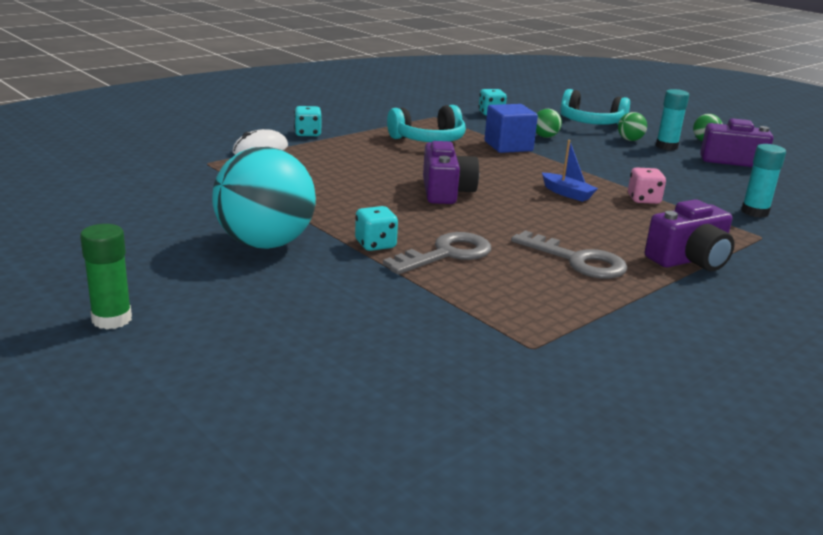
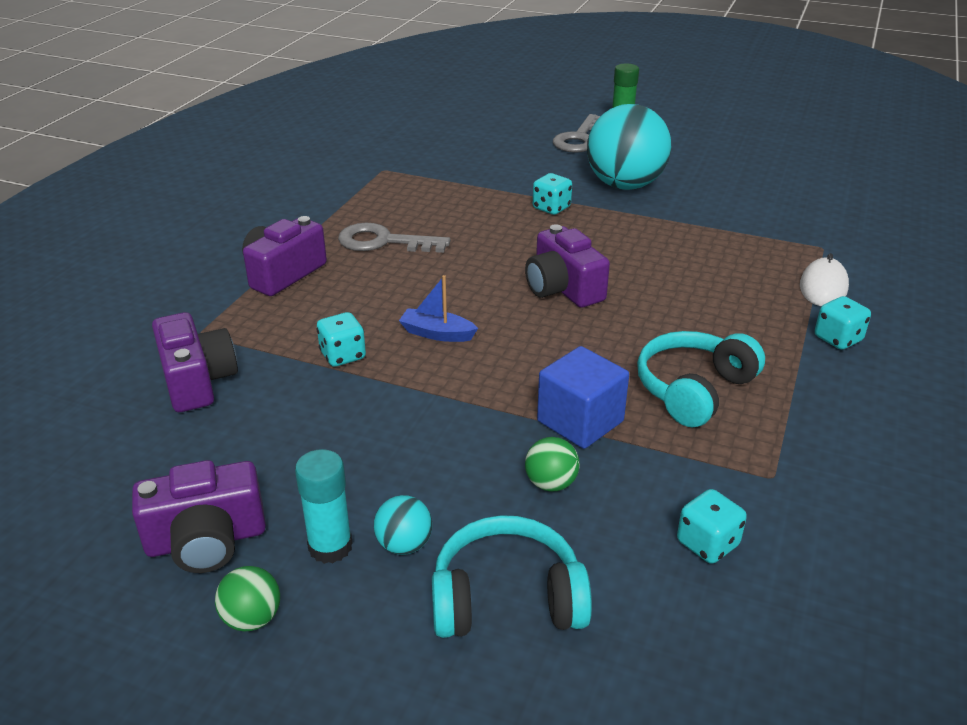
camera: 155 degrees right, 10 degrees up
(446, 254) = (491, 216): grey key -> grey key (579, 139)
(630, 140) = (404, 545): green ball -> turquoise ball
(643, 199) = (343, 355): pink dice -> turquoise dice
(754, 212) = (197, 381): turquoise glue stick -> purple camera

